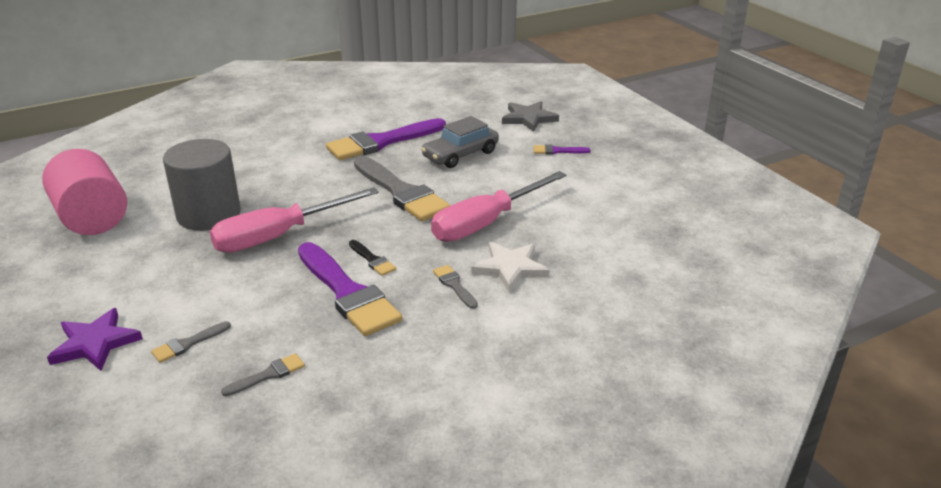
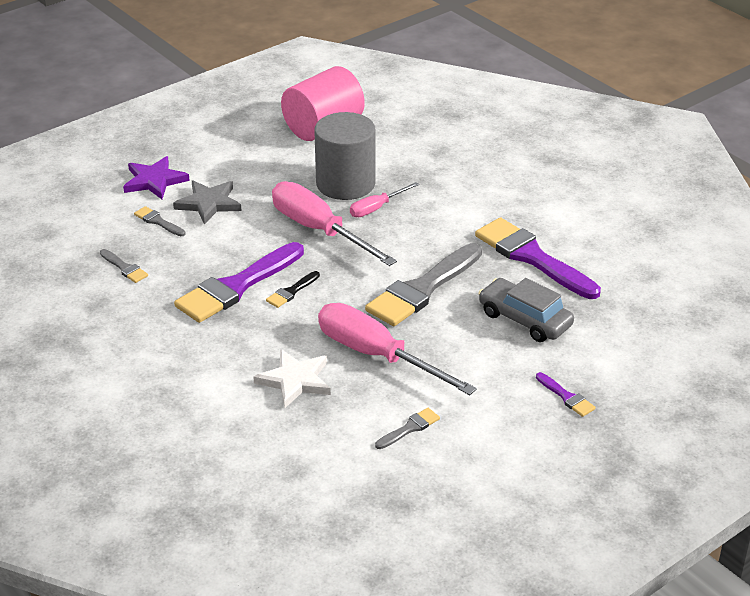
camera: 80 degrees right, 5 degrees up
(263, 202) = (376, 208): none -> pink screwdriver
(454, 285) = (259, 347): grey brush -> grey brush (410, 428)
(528, 118) = (650, 365): grey star -> grey star (208, 203)
(557, 151) = (566, 397): purple brush -> purple brush turned 150 degrees clockwise

